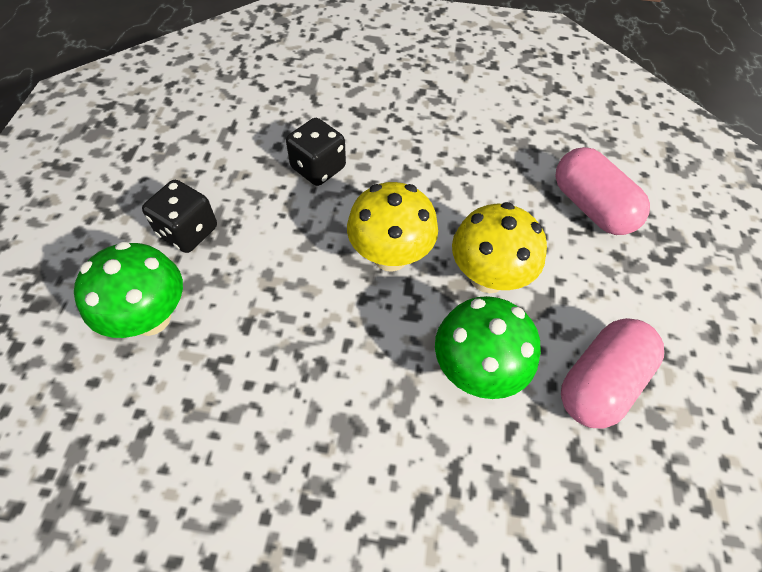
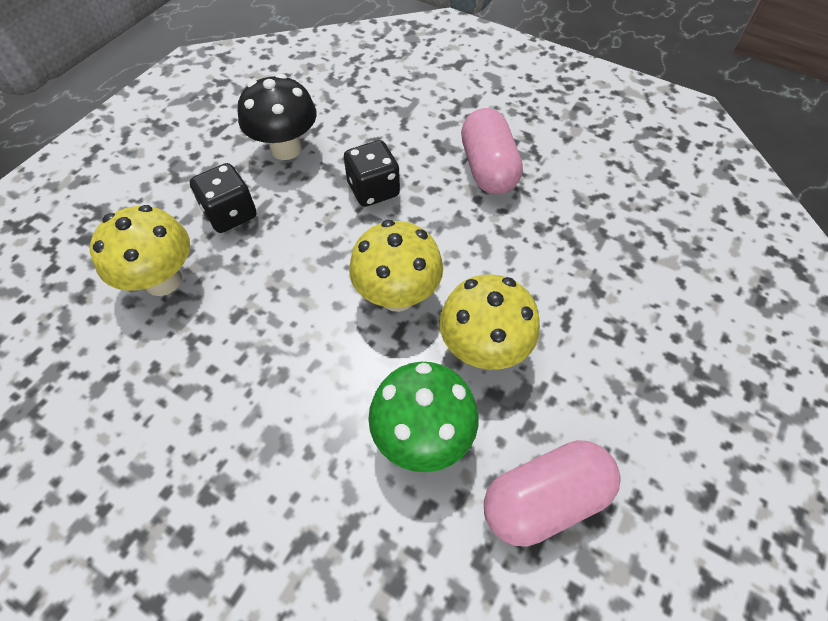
camera: 25 degrees right, 0 degrees up
(151, 318) = (163, 280): green mushroom -> yellow mushroom
(212, 153) = (286, 149): none -> black mushroom
(591, 207) = (634, 313): pink capsule -> pink capsule (488, 168)

